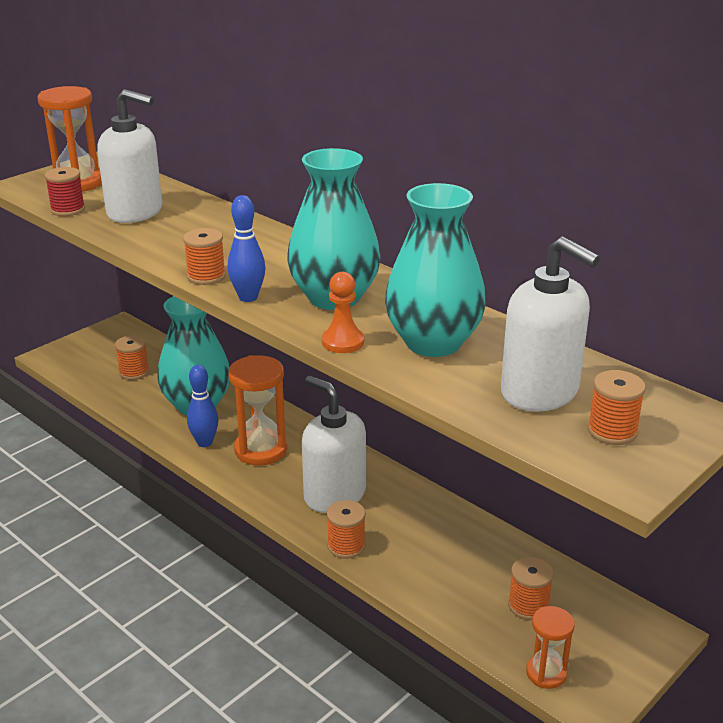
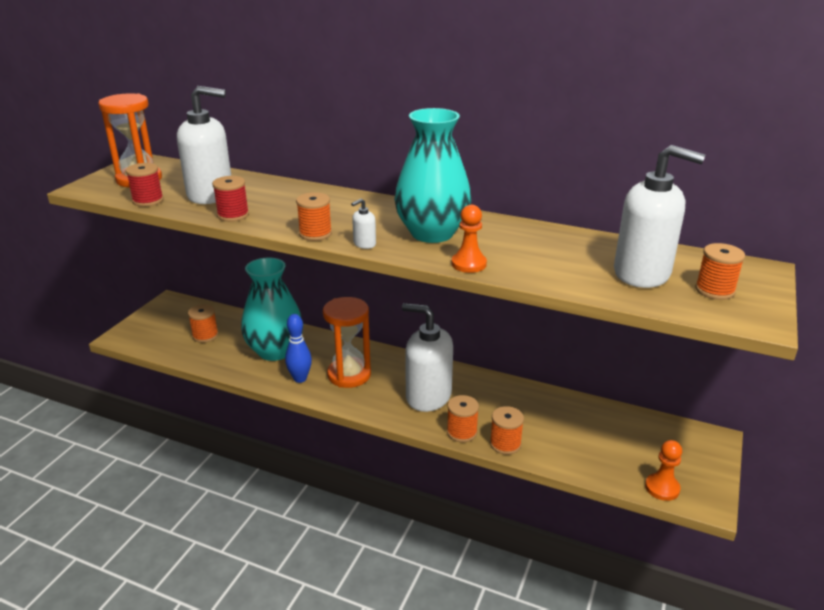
camera: 20 degrees left, 0 degrees up
(139, 240) = (233, 215): none -> red spool
(248, 297) = (364, 244): blue bowling pin -> white soap dispenser
(433, 342) = (535, 253): turquoise vase -> none
(528, 606) = (618, 443): orange spool -> orange spool (505, 444)
(546, 673) = (662, 488): orange hourglass -> orange pawn

